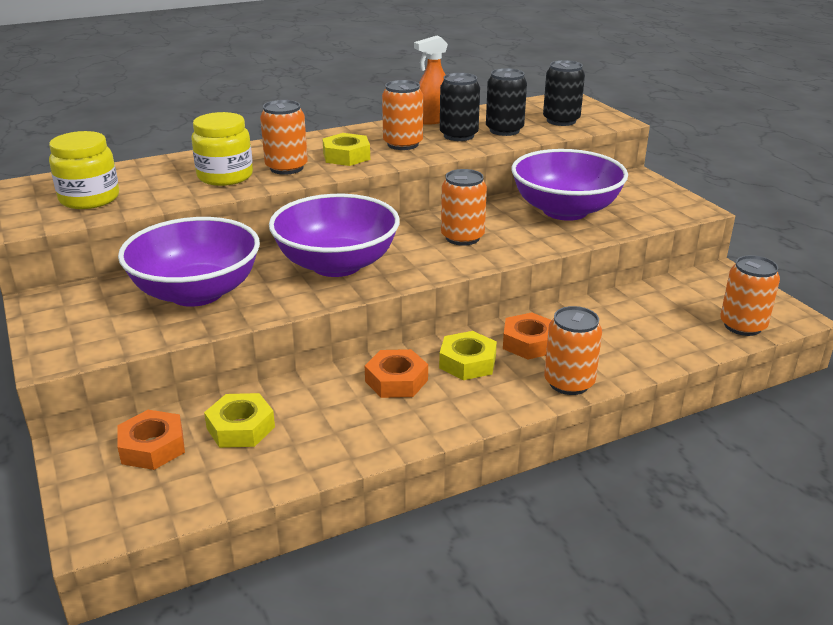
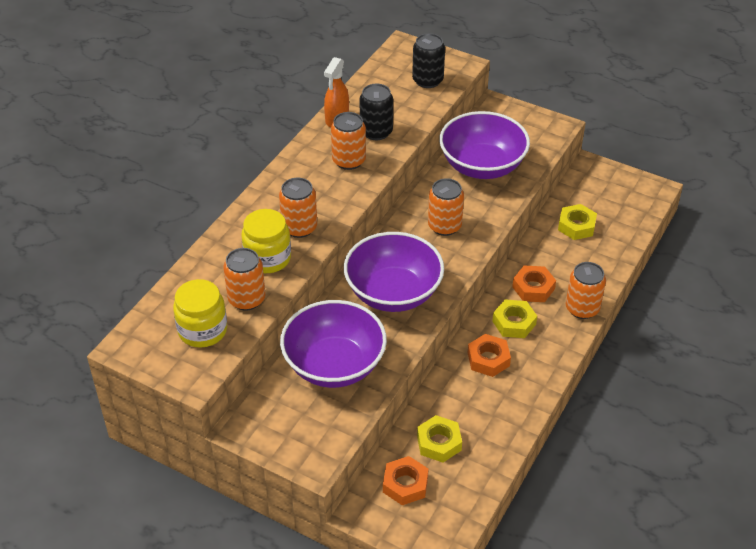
camera: 35 degrees left, 15 degrees up
(346, 156) = (325, 194): yellow nut -> yellow nut (576, 226)
(504, 130) = (401, 111): black can -> none
(742, 326) = (635, 211): orange can -> orange can (246, 299)

